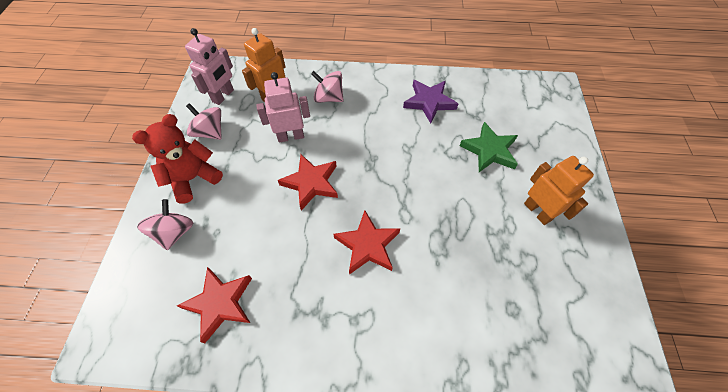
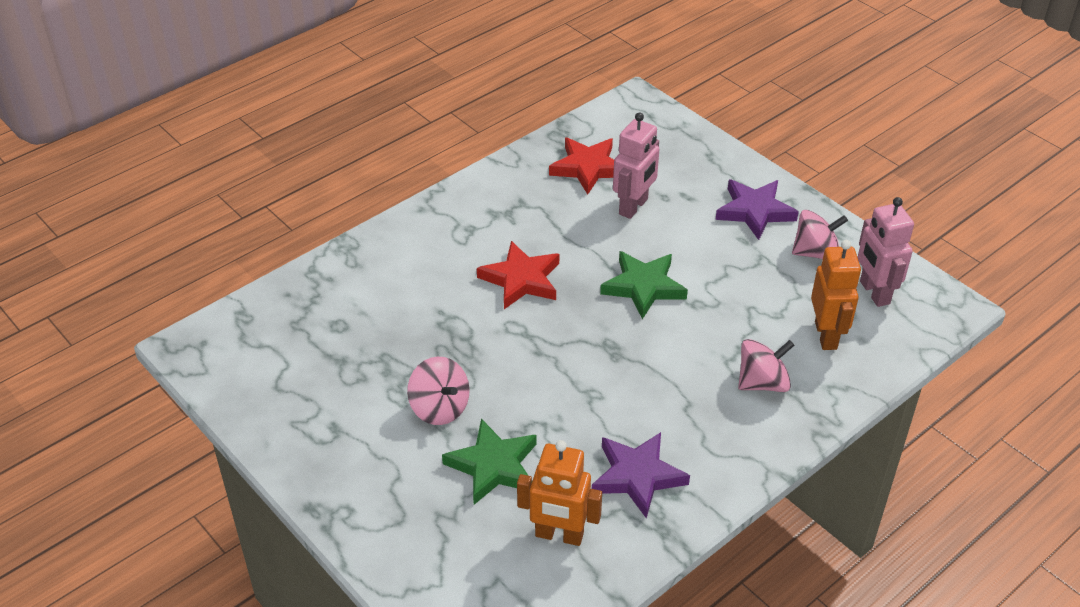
camera: 135 degrees right, 15 degrees down
(174, 232) = (697, 174): pink spinning top -> pink spinning top (440, 408)
(193, 179) = (755, 211): red teddy bear -> purple star
(291, 136) = (732, 310): pink robot -> pink robot (634, 207)
(311, 183) = (643, 287): red star -> green star
(537, 211) = (377, 432): orange robot -> orange robot (559, 535)

